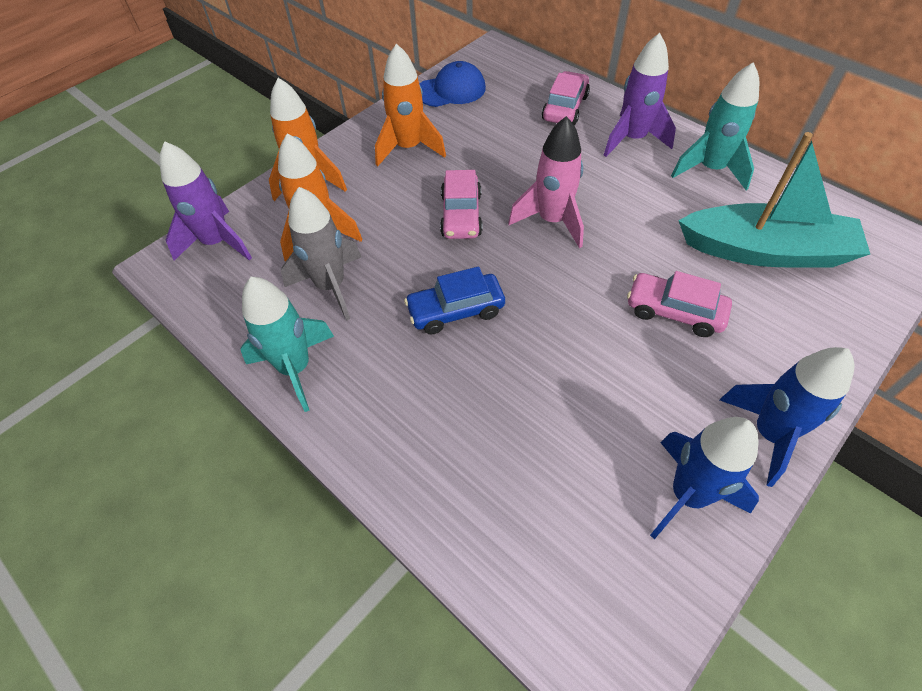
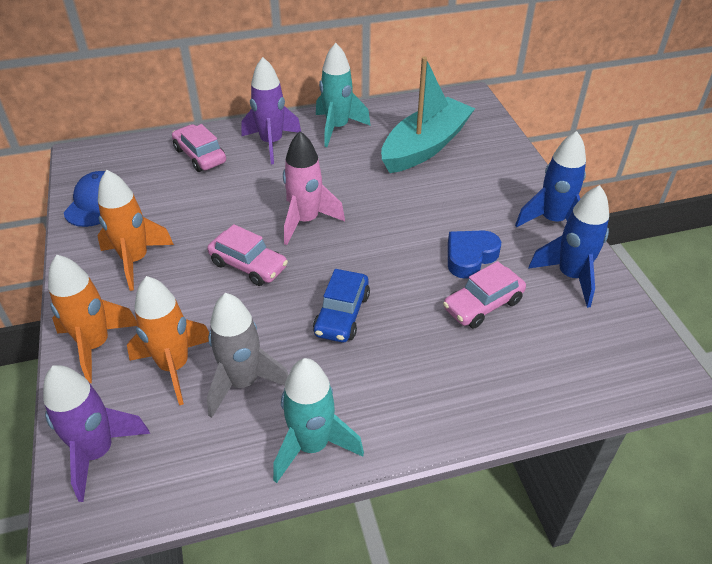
camera: 60 degrees left, 10 degrees down
(626, 377) = (470, 257): none -> blue heart
(674, 312) = (437, 208): pink car -> pink car (483, 305)

